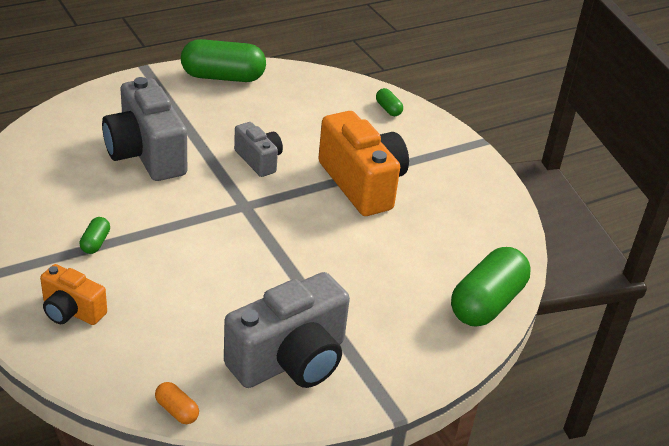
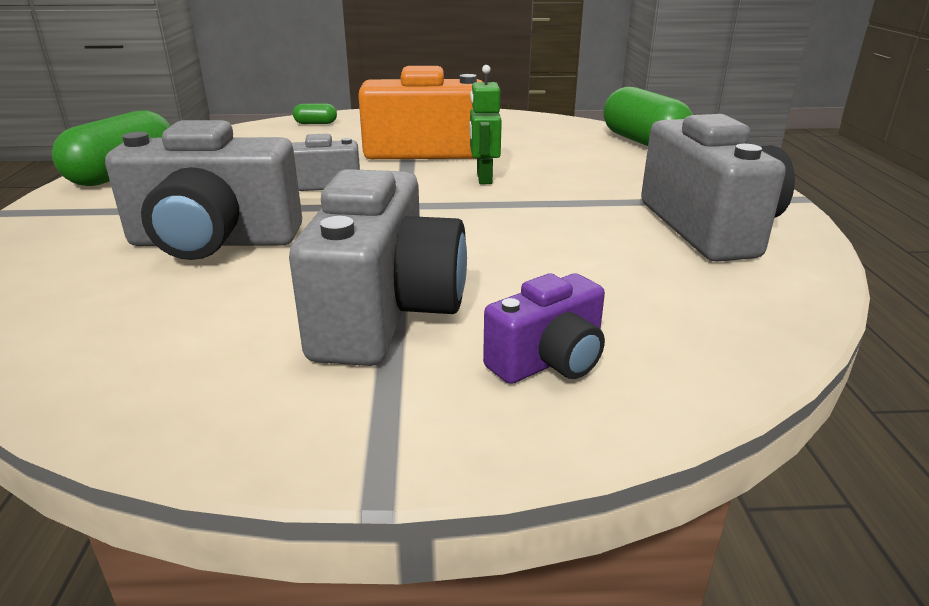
camera: 60 degrees left, 10 degrees down
(71, 311) = (549, 361): orange camera -> purple camera
(95, 243) = (386, 313): green capsule -> grey camera
(177, 410) = (803, 309): orange capsule -> none
(320, 229) = (483, 178): none -> green robot

